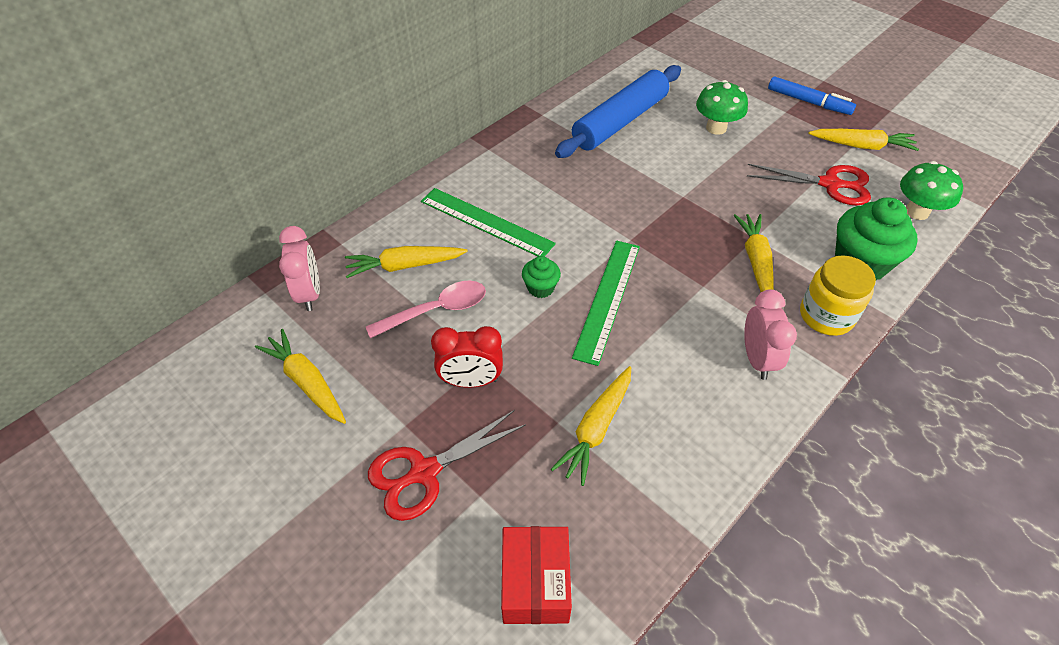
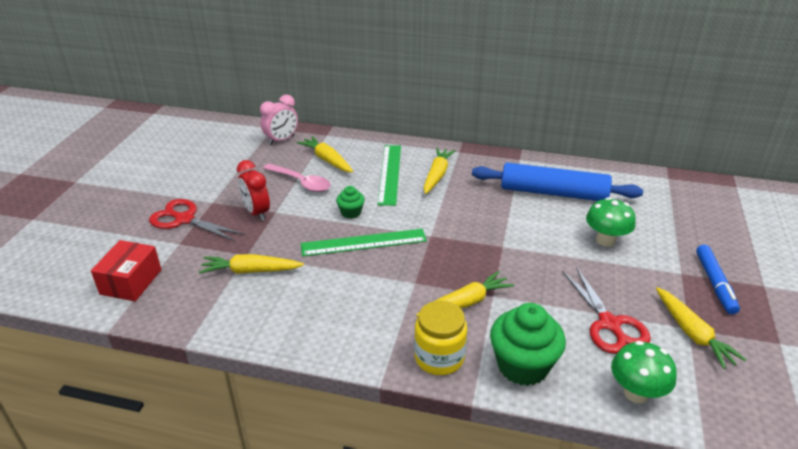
camera: 60 degrees right, 15 degrees down
(307, 382) = (221, 162): yellow carrot -> yellow carrot (437, 175)
(535, 583) = (131, 282): red box -> red box turned 45 degrees counterclockwise
(757, 359) = (362, 329): pink clock -> none

